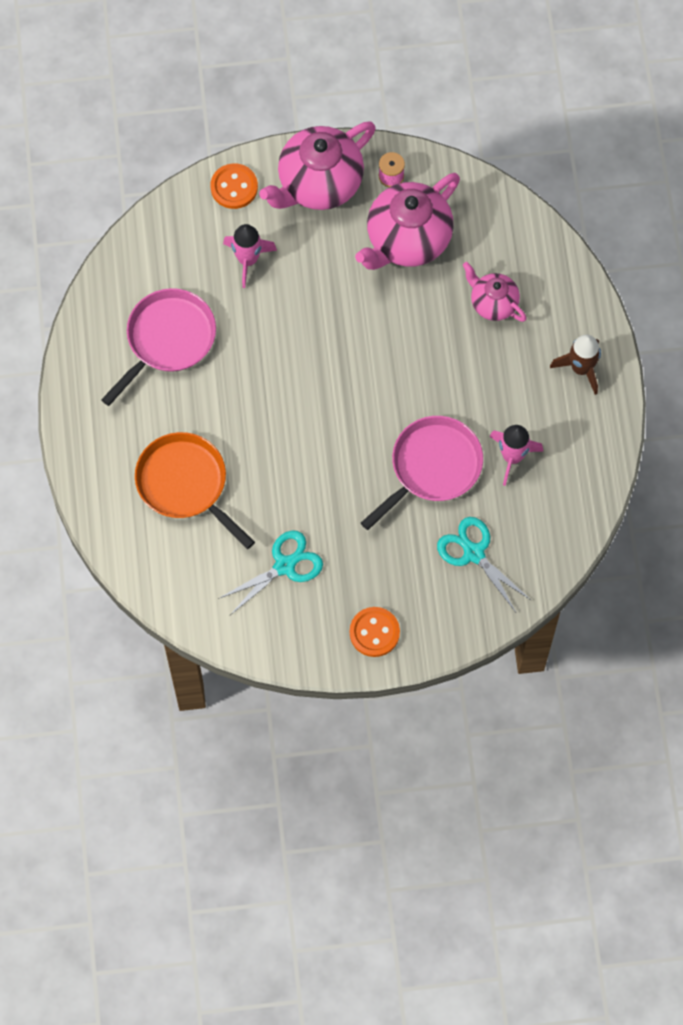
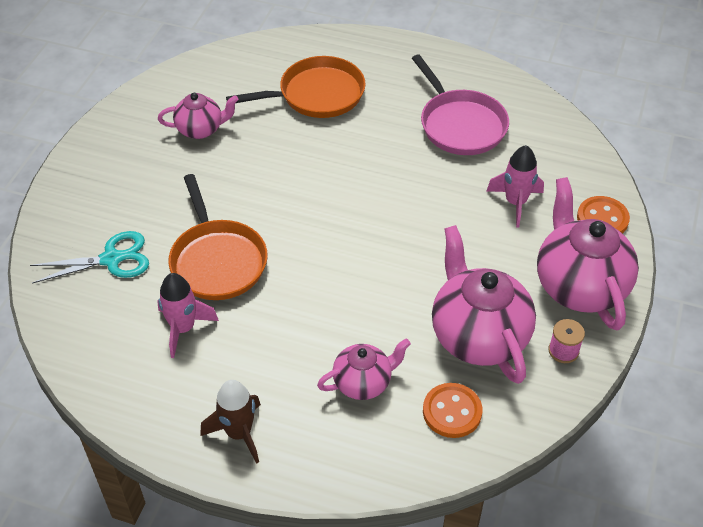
camera: 115 degrees right, 20 degrees down
(284, 566) = (200, 129): turquoise scissors -> pink teapot
(374, 632) = (97, 164): orange button -> orange button (452, 412)
(432, 467) = (217, 261): pink pan -> orange pan

